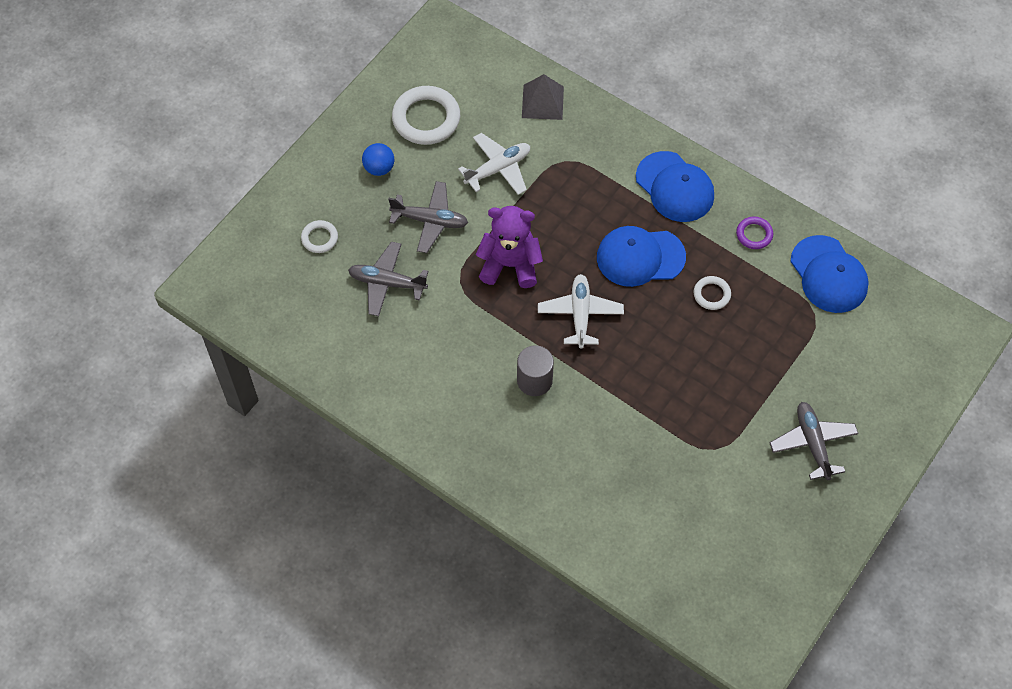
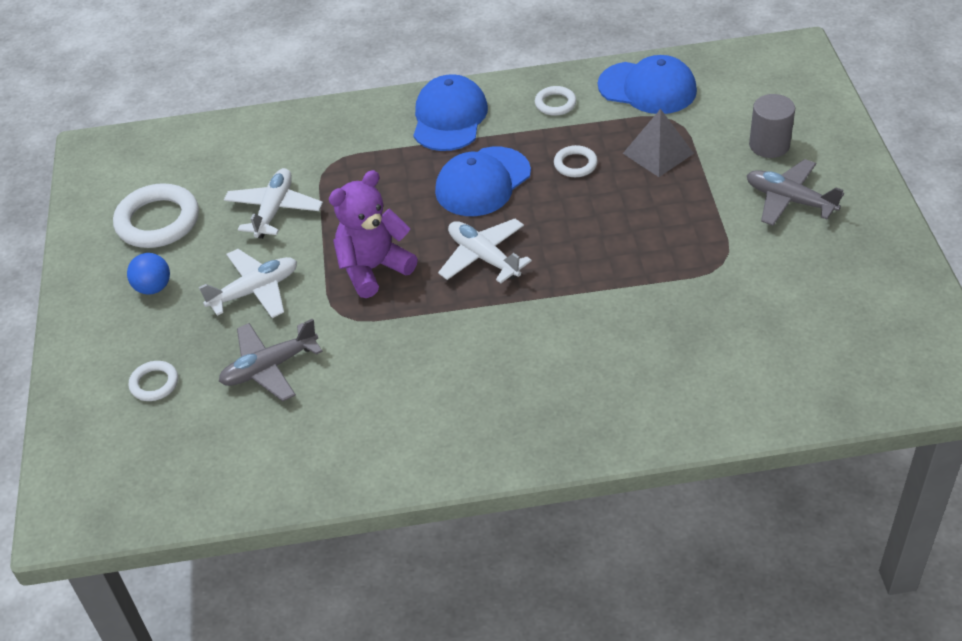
camera: 40 degrees left, 15 degrees down
(430, 221) = (255, 291): grey plane -> white plane
(534, 380) = (506, 334): grey cylinder -> grey cylinder (769, 145)
(542, 102) = (257, 139): grey pyramid -> grey pyramid (658, 153)
(675, 187) = (449, 118): blue cap -> blue cap turned 90 degrees counterclockwise
(754, 234) = (555, 104): purple ring -> white ring

